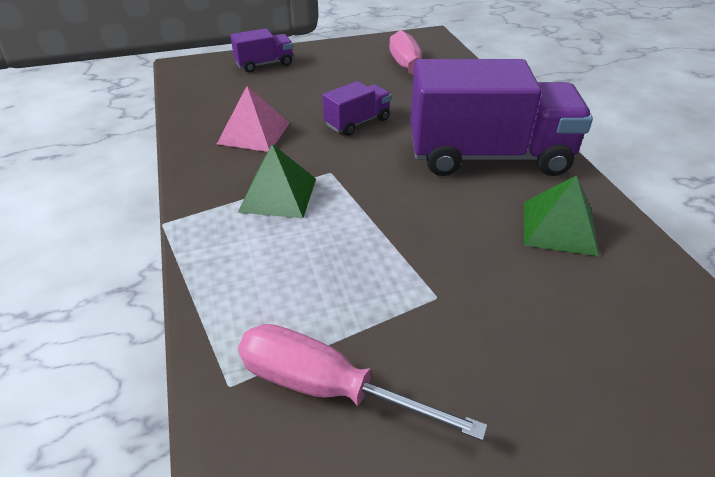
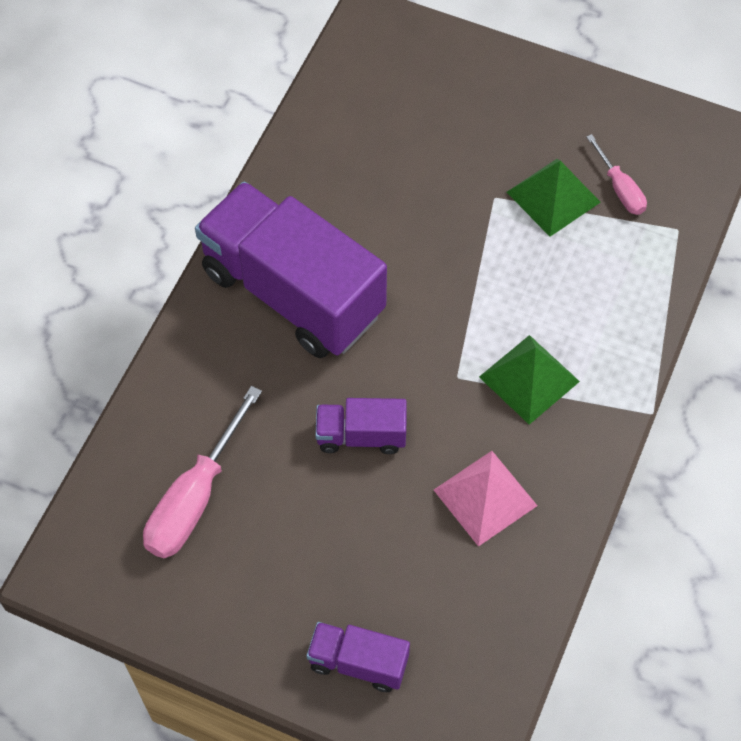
camera: 140 degrees left, 20 degrees up
(326, 388) = (620, 189): pink screwdriver -> pink screwdriver, size x0.57
(559, 227) = (339, 186): green pyramid -> green pyramid (553, 197)

